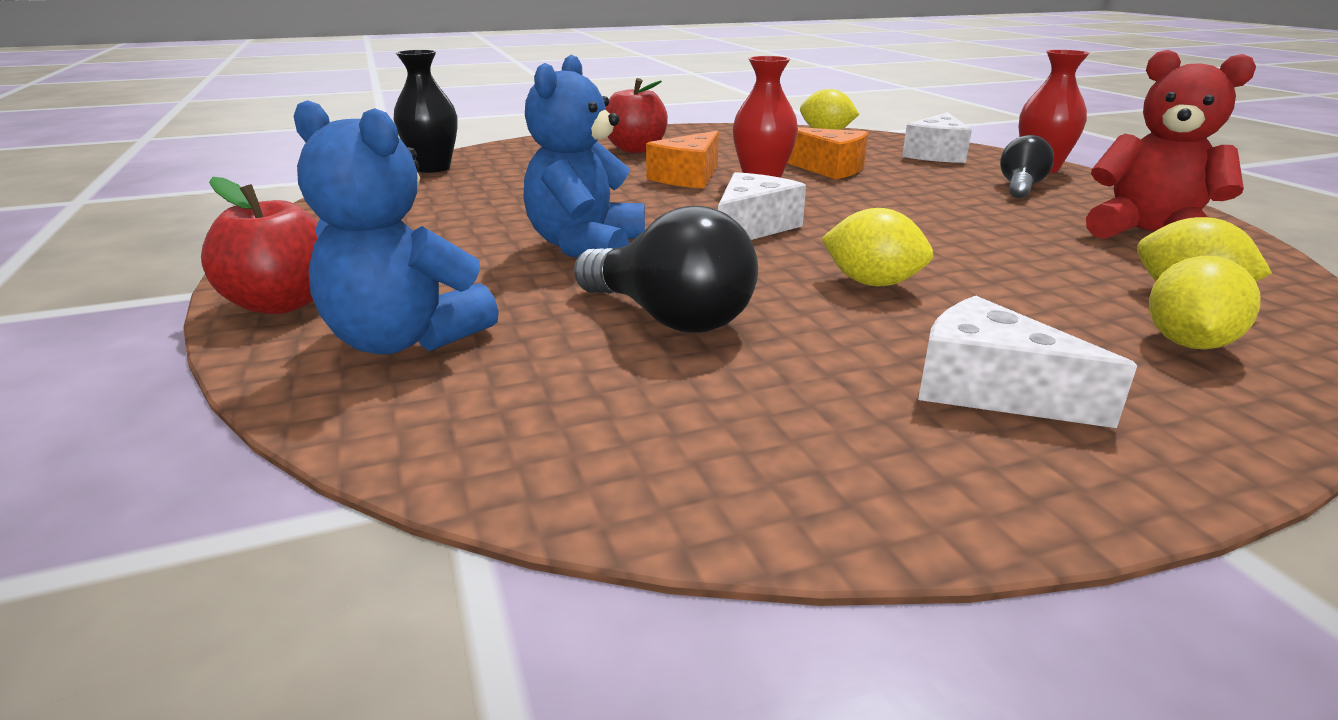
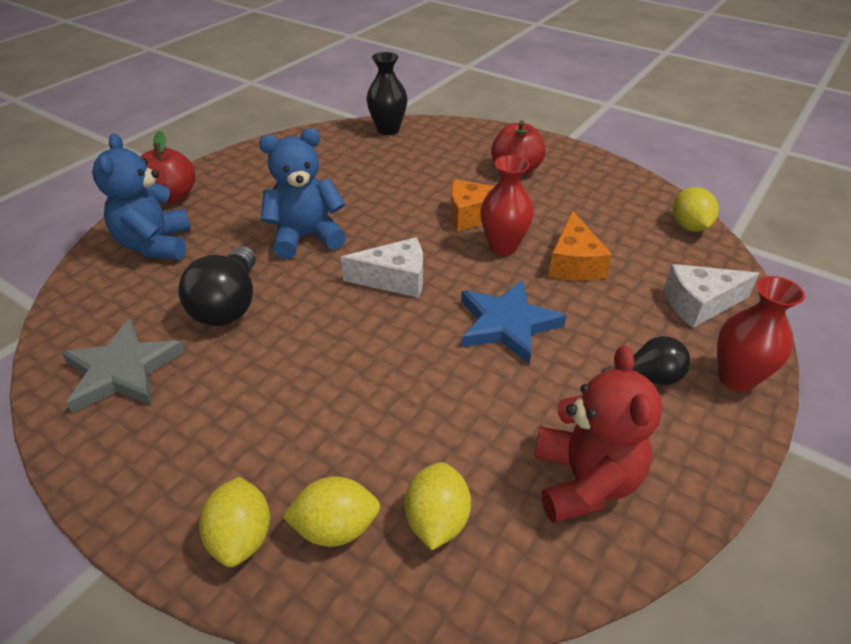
camera: 55 degrees right, 15 degrees up
(737, 429) = (122, 370): none -> grey star
(872, 283) = (335, 359): yellow lemon -> yellow lemon (241, 537)
(894, 207) = (507, 324): none -> blue star
(990, 389) = (209, 445): white cheese -> none

